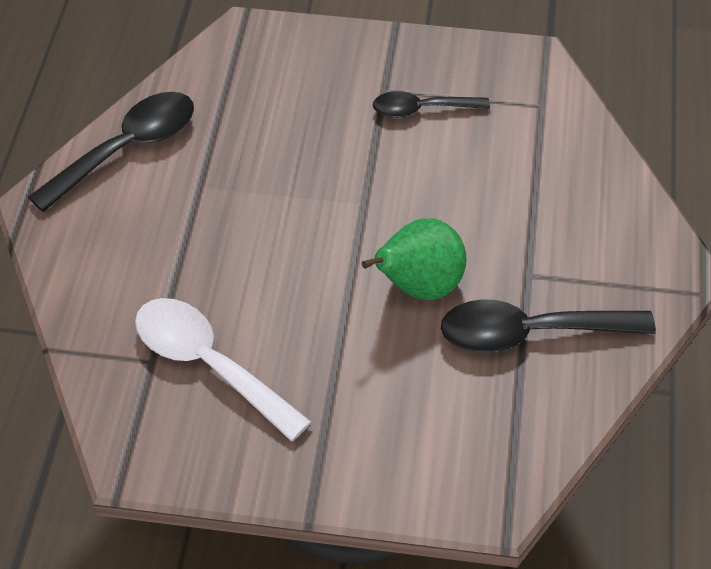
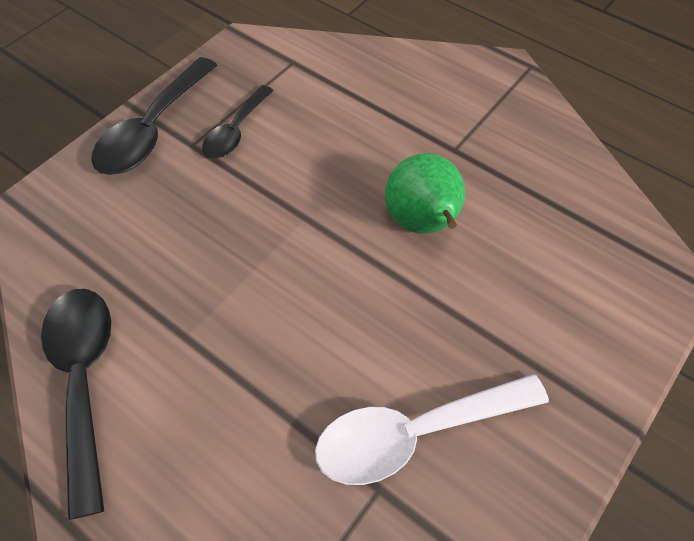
camera: 60 degrees left, 5 degrees up
(530, 333) = (513, 176): black spoon -> black spoon (153, 130)

